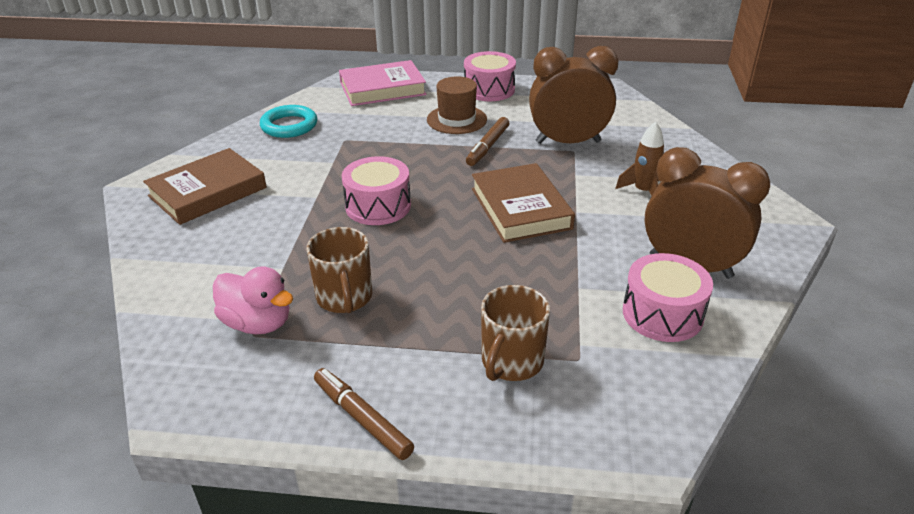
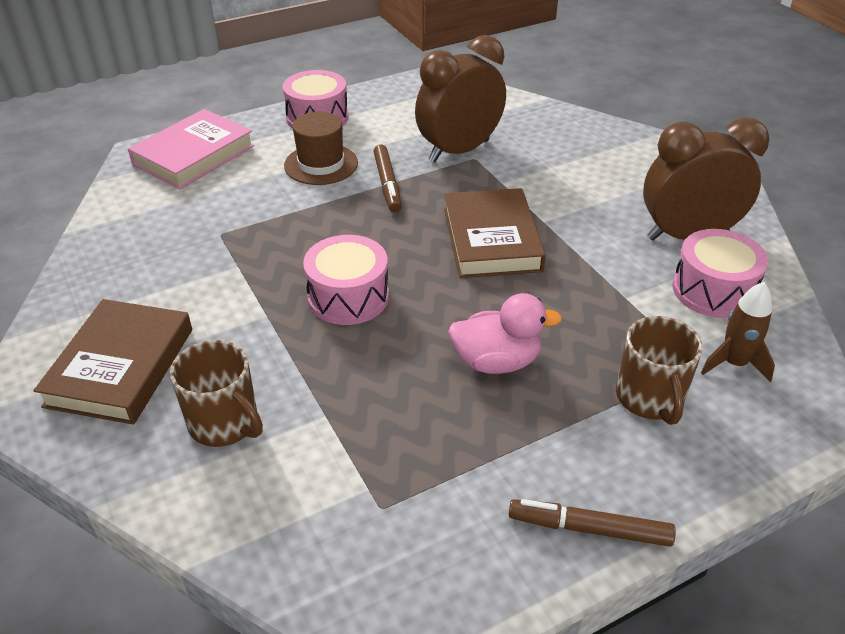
camera: 35 degrees left, 5 degrees up
(258, 323) = (371, 491): pink duck -> pink duck (496, 361)
(289, 126) = (129, 241): turquoise ring -> none
(344, 297) = (430, 415): brown mug -> brown mug (224, 423)
(520, 208) = (491, 239): brown book -> brown book turned 45 degrees clockwise
(643, 191) = (577, 178): brown rocket -> brown rocket (734, 363)

